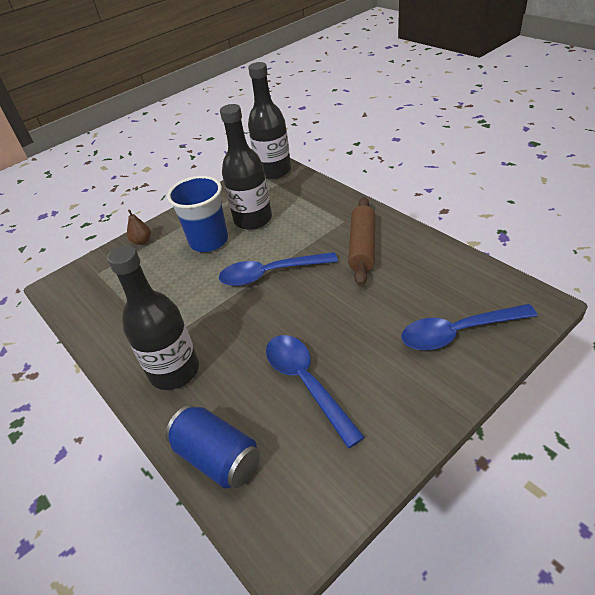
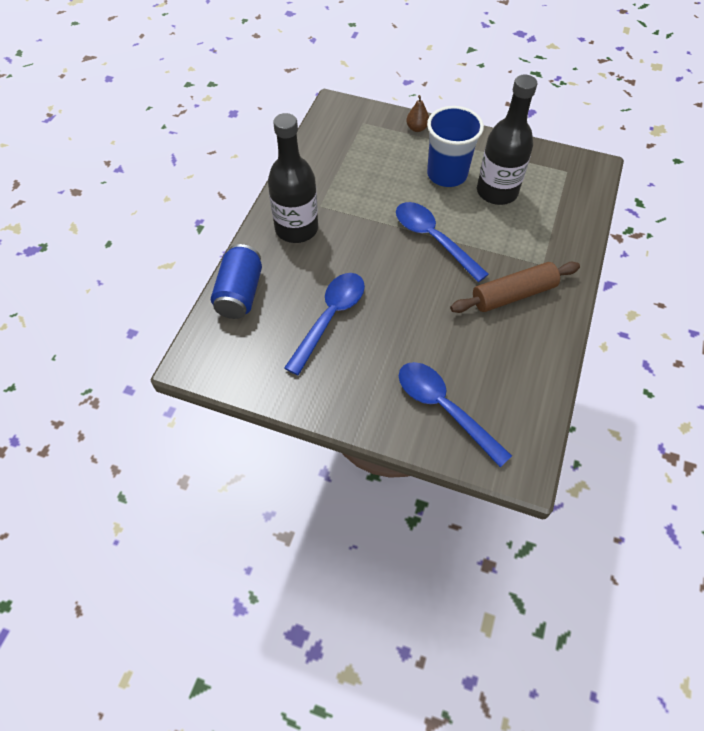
camera: 55 degrees right, 15 degrees up
(274, 171) = (584, 172): black bottle -> none

